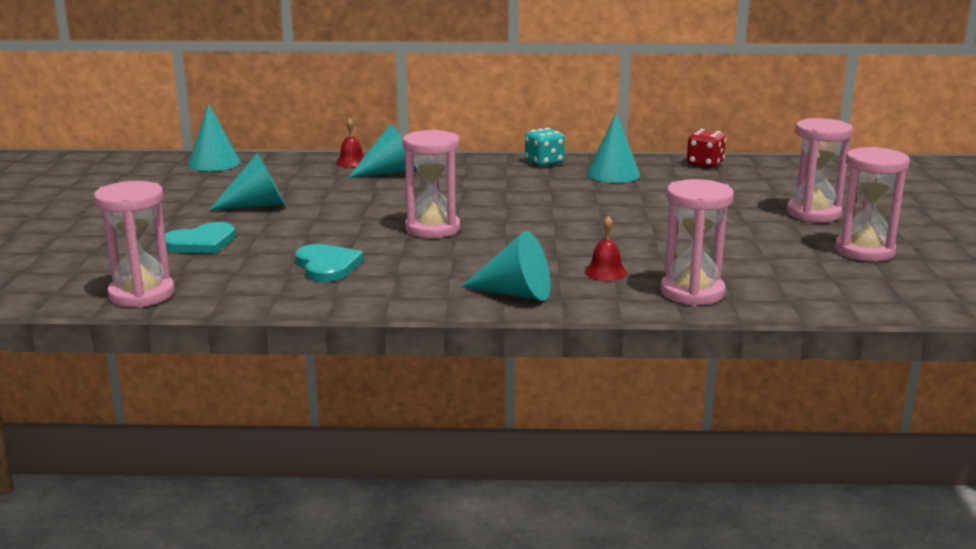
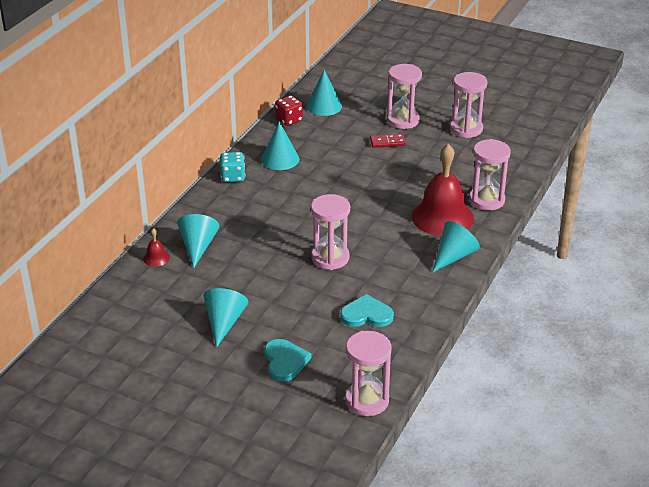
camera: 65 degrees left, 15 degrees up
(214, 163) = (96, 326): turquoise cone -> turquoise cone (324, 106)
(605, 272) = (442, 217): red bell -> red bell, size x2.43
(742, 214) = (387, 142): none -> red domino

